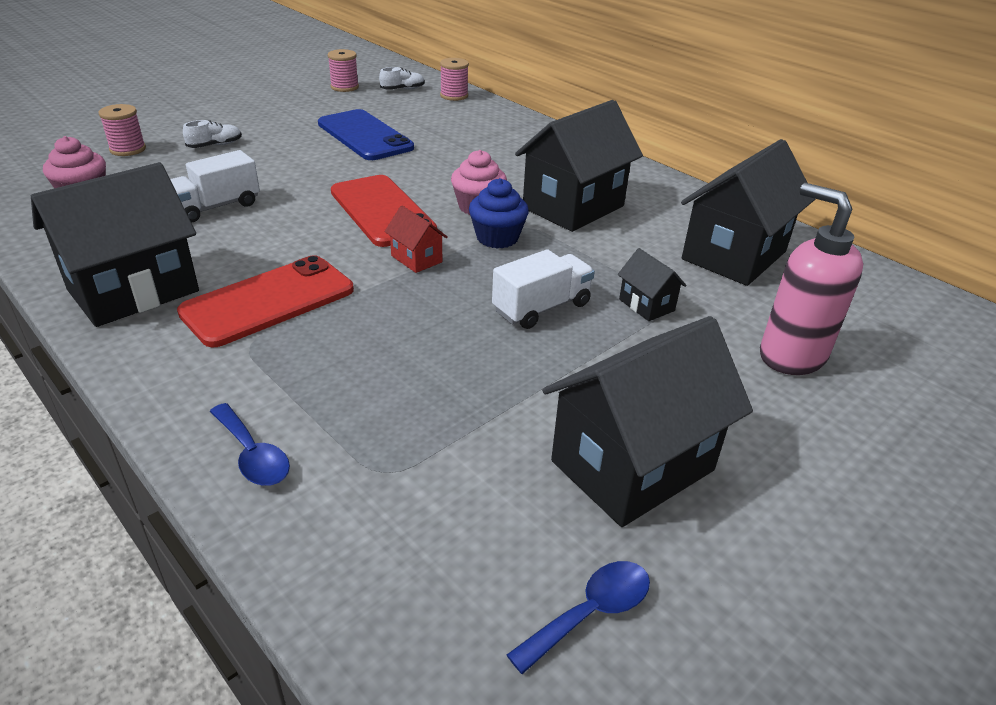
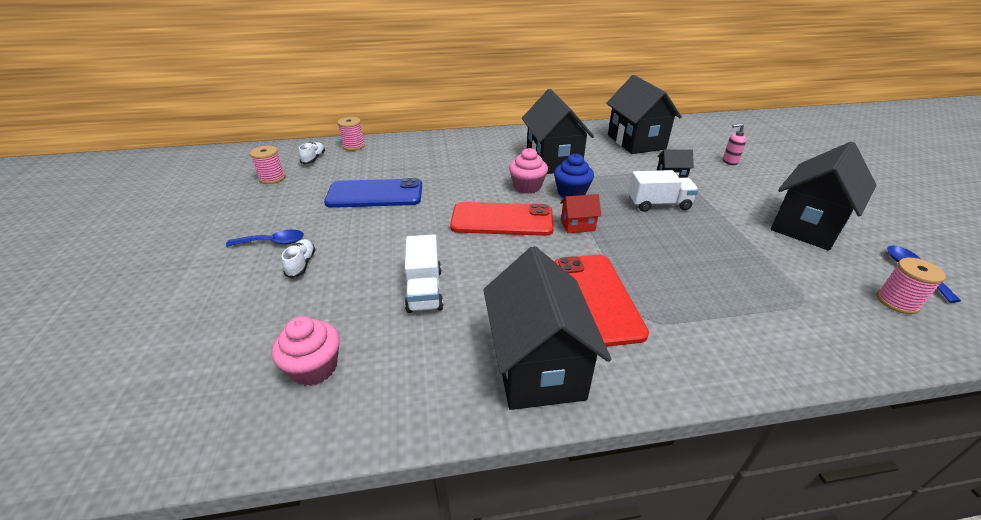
camera: 55 degrees left, 0 degrees up
(128, 149) = (240, 318): pink spool -> pink spool (897, 302)
(253, 455) = (783, 348): blue spoon -> blue spoon (273, 242)
(541, 308) = (658, 204): white truck -> white truck turned 90 degrees clockwise
(632, 466) = (807, 226): black house -> black house turned 45 degrees clockwise
(791, 356) = (729, 162): pink soap dispenser -> pink soap dispenser, size x0.47

